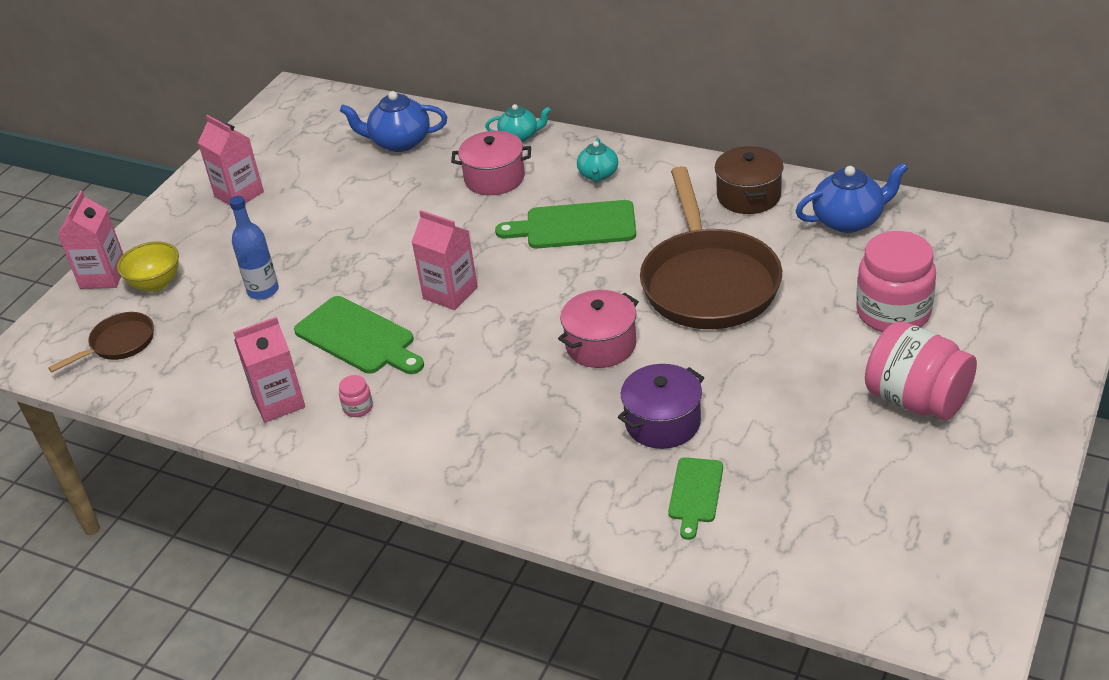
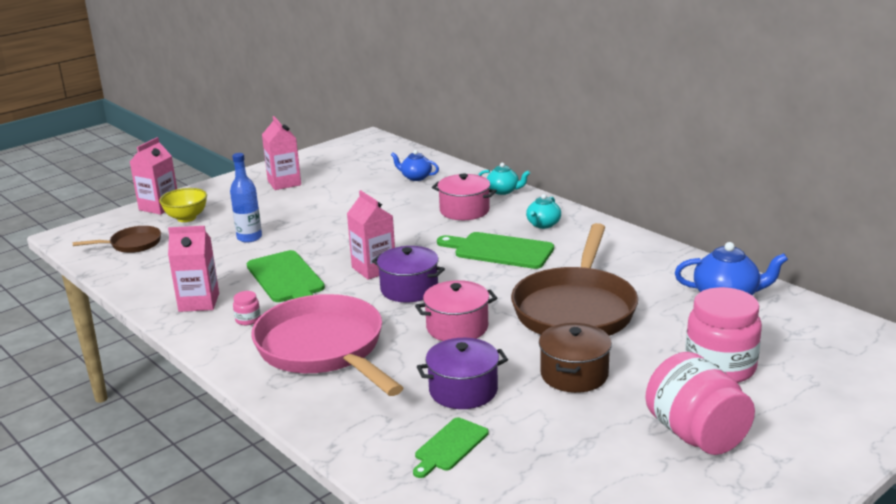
camera: 20 degrees right, 15 degrees down
(399, 142) = (415, 177): blue teapot -> blue teapot, size x0.63
(476, 419) = (324, 349): none -> pink pan
(511, 309) = (409, 289): none -> purple pot
(748, 196) = (652, 262): brown pot -> brown pot (574, 374)

